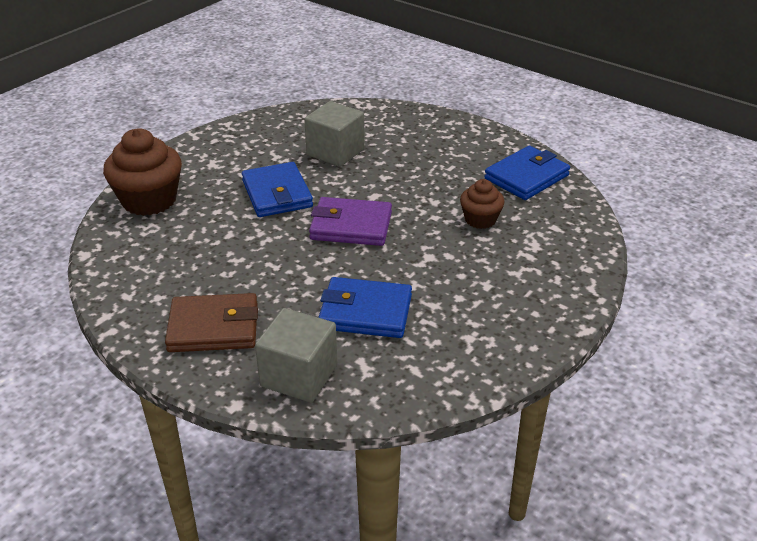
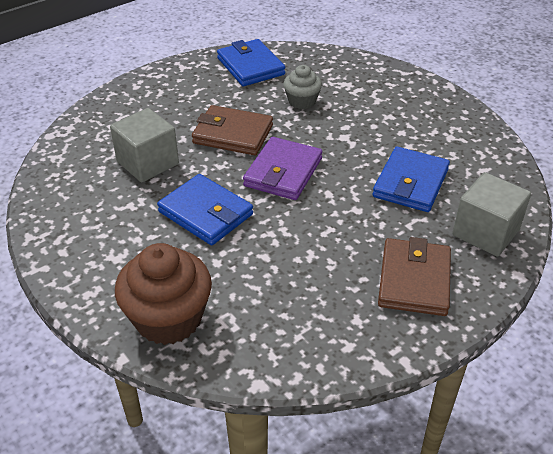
camera: 75 degrees left, 5 degrees up
(277, 194) = (205, 213): blue wallet -> blue wallet turned 45 degrees clockwise
(399, 187) = (233, 134): none -> brown wallet
(480, 219) = (302, 101): brown cupcake -> grey cupcake

